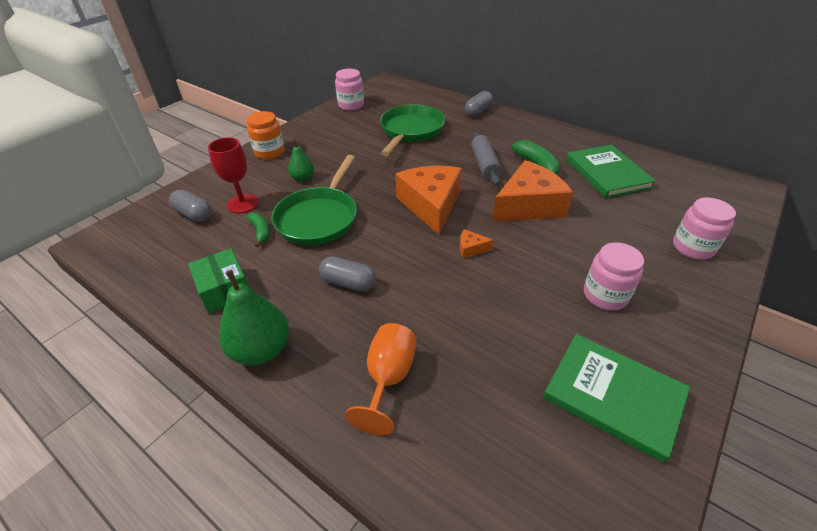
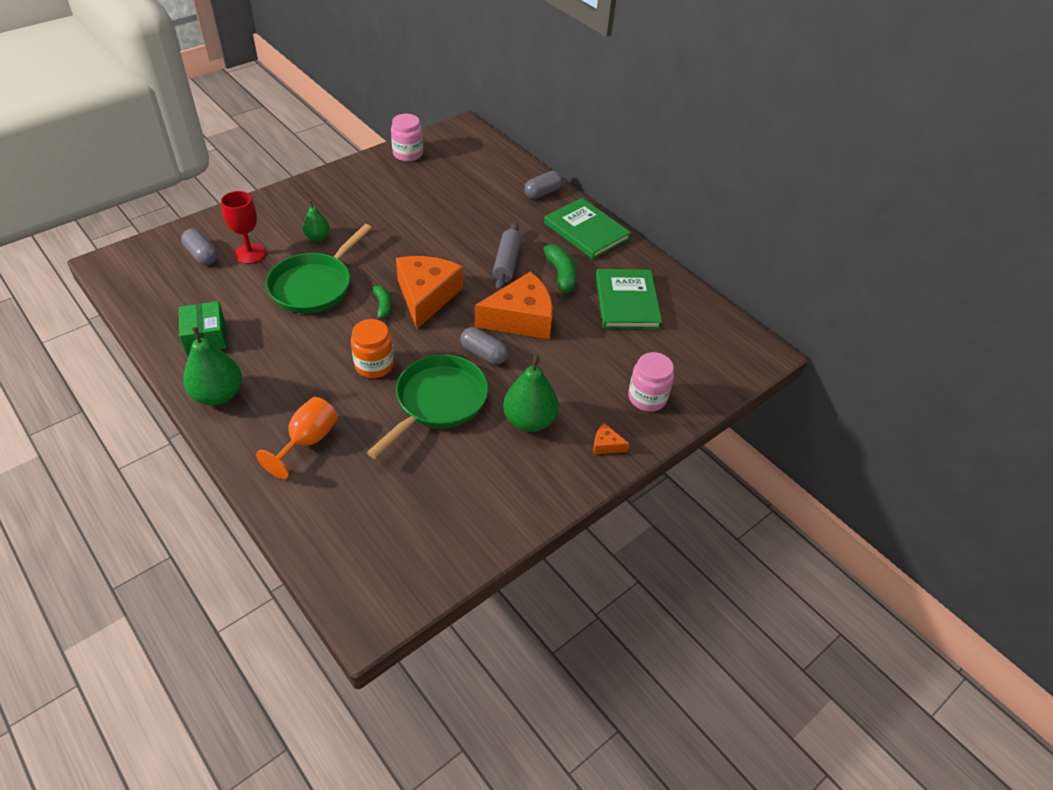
camera: 10 degrees right, 5 degrees up
(261, 232) = (256, 288): green banana -> green banana (383, 306)
(269, 152) = (297, 198): orange jar -> orange jar (374, 365)
(348, 283) = (312, 355): grey capsule -> grey capsule (484, 354)
(410, 131) = (454, 203): green pan -> green pan (437, 402)
(471, 248) = (438, 349): orange cheese -> orange cheese (606, 445)
(605, 295) = (529, 420): pink jar -> green pear
(613, 396) = (475, 498): green book -> green book (586, 231)

